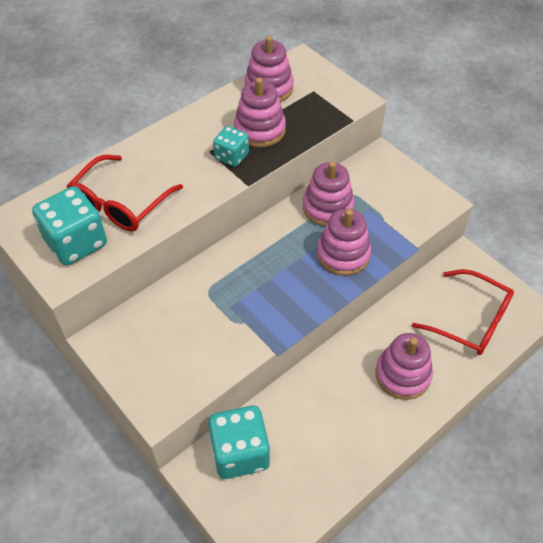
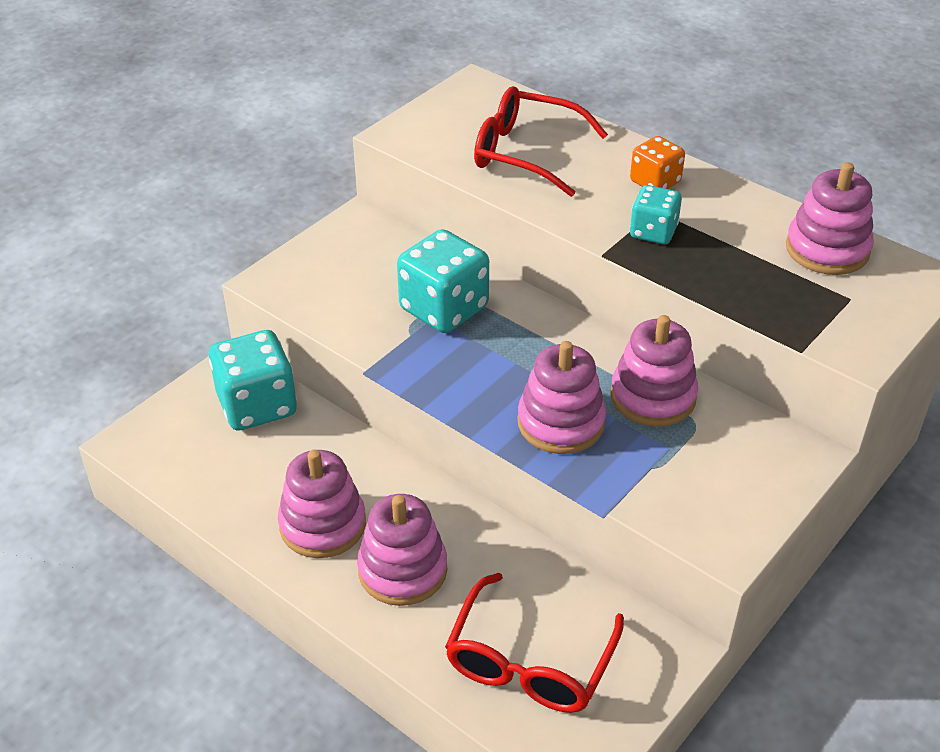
camera: 80 degrees right, 10 degrees down
(76, 242) = (452, 133): turquoise dice -> turquoise dice (444, 309)
(179, 145) = (655, 182): none -> orange dice
(260, 130) = (724, 252): pink stacking toy -> pink stacking toy (322, 525)

